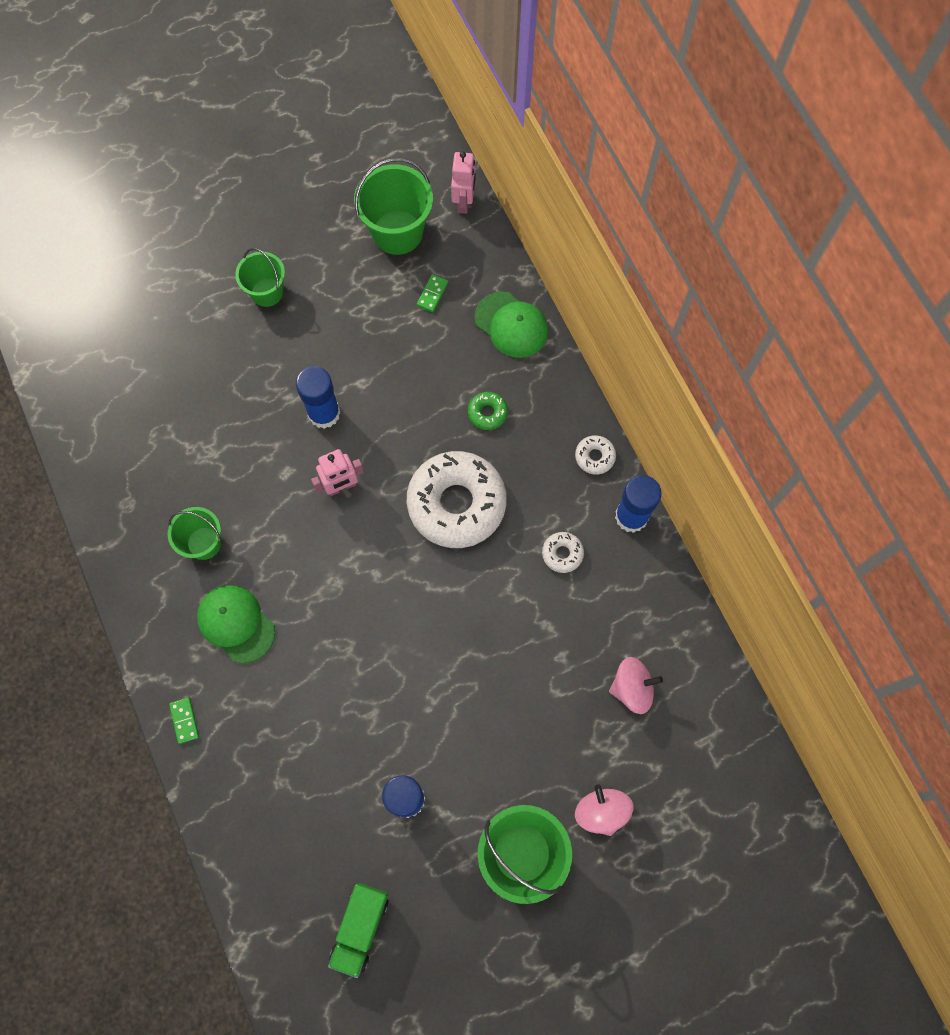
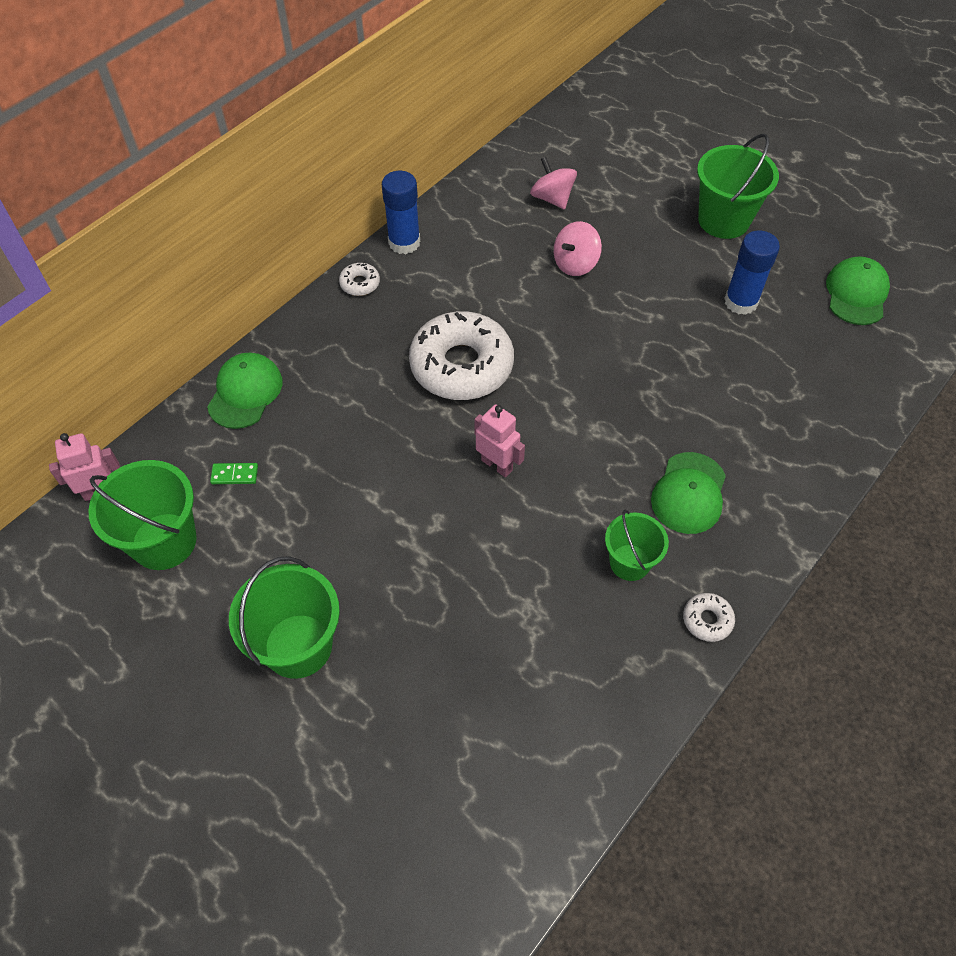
camera: 115 degrees left, 15 degrees down
(184, 720) = (805, 493): green domino -> none
(267, 292) = (298, 646): green bucket -> green bucket, size x1.60
(324, 413) = (424, 516): blue glue stick -> none
(360, 927) = (856, 294): green truck -> green cap
(487, 413) = (354, 376): green donut -> none
(562, 554) = (465, 275): white donut -> white donut (707, 620)
(601, 811) = (658, 187): pink spinning top -> pink spinning top (575, 264)

